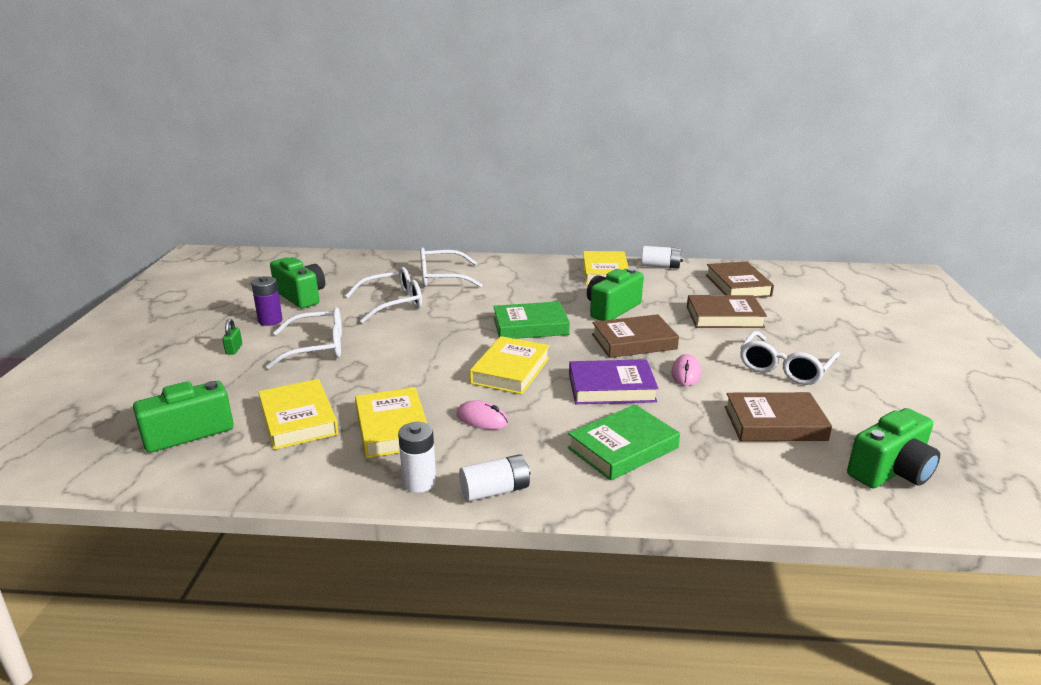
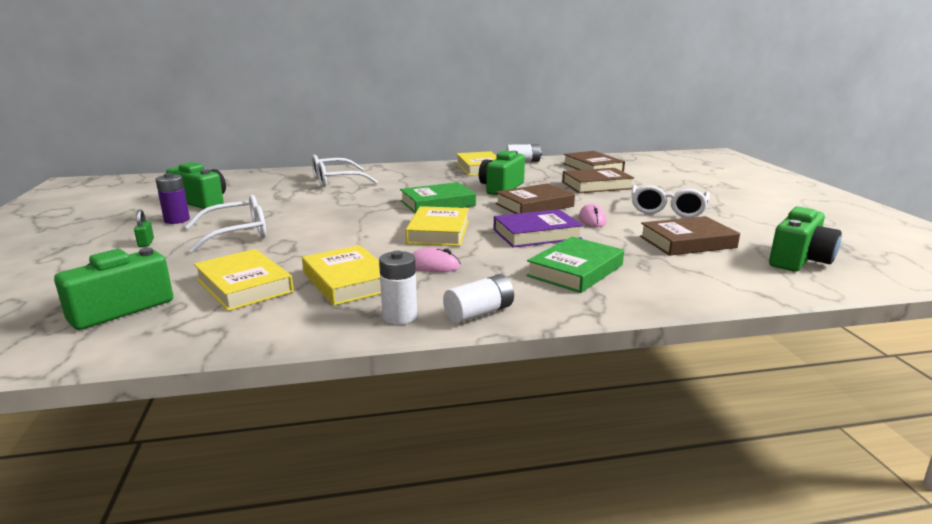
camera: 15 degrees left, 5 degrees down
(393, 303) = (298, 199): white glasses -> none

